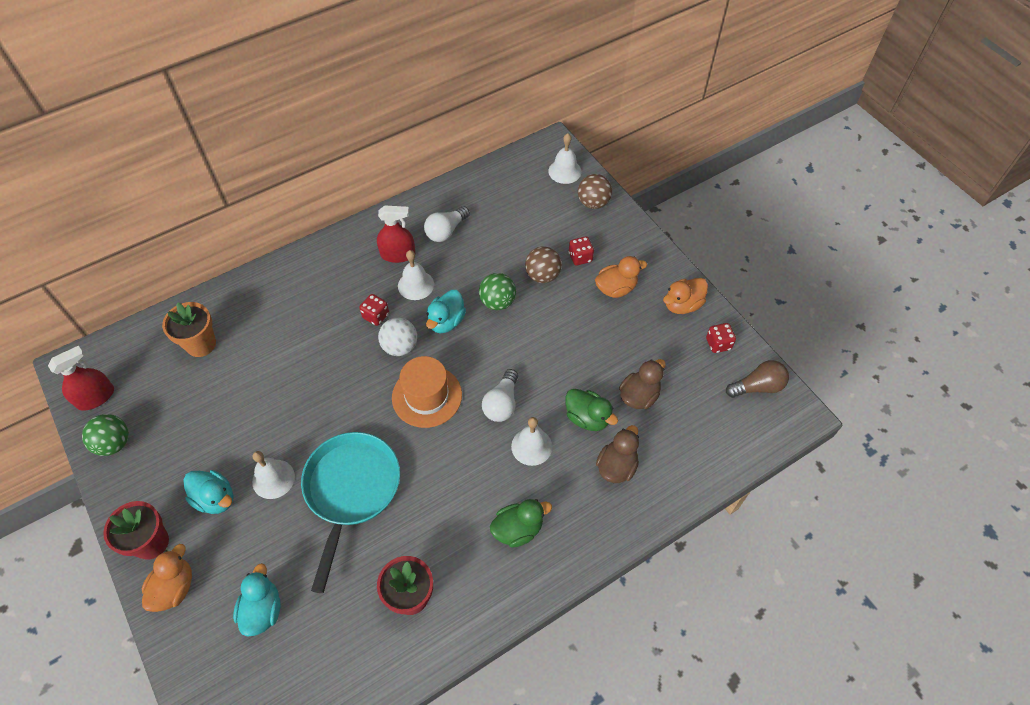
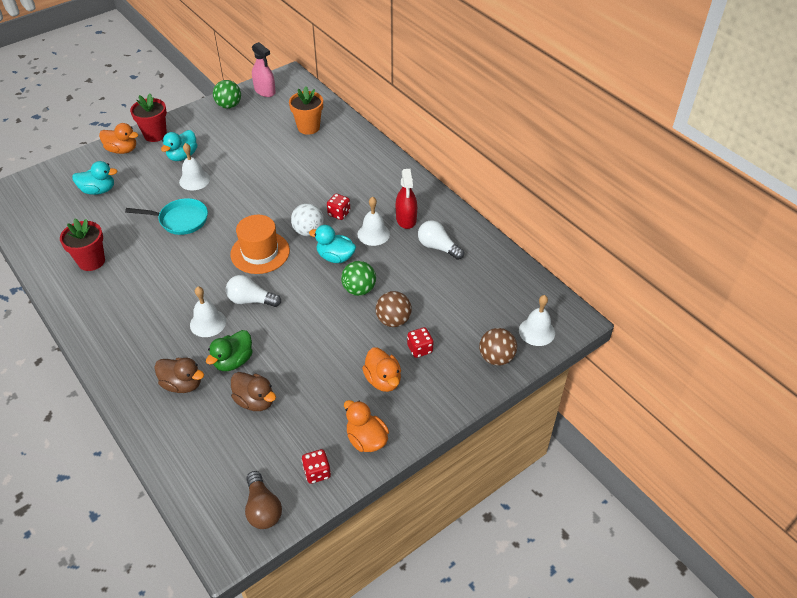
camera: 85 degrees right, 10 degrees down
(96, 397) = (265, 91): red spray bottle -> pink spray bottle
(351, 490) = (180, 220): turquoise pan -> turquoise pan, size x0.65
(518, 529) = (133, 319): green duck -> none

